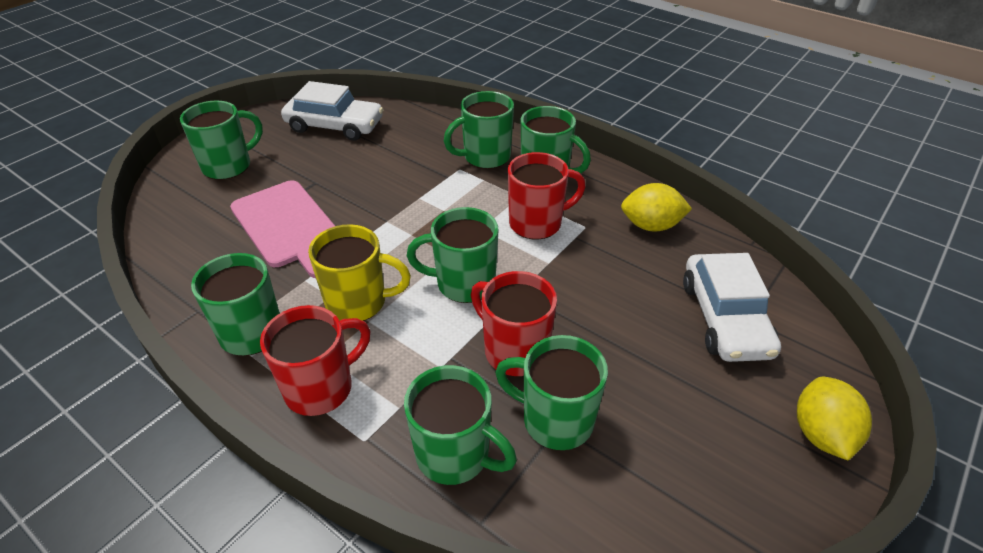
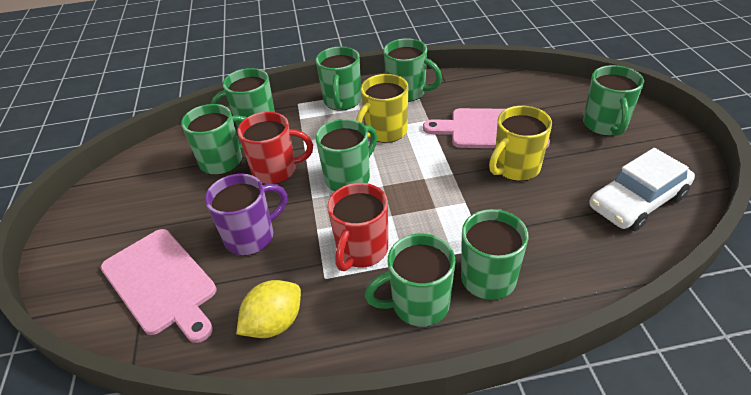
camera: 135 degrees right, 0 degrees up
(321, 388) = (342, 101): red mug -> green mug
(344, 190) = (515, 168): none -> yellow mug
(610, 298) = (251, 237): none -> purple mug
(725, 318) = (161, 283): white car -> pink cutting board
(821, 434) = (68, 252): yellow lemon -> none

